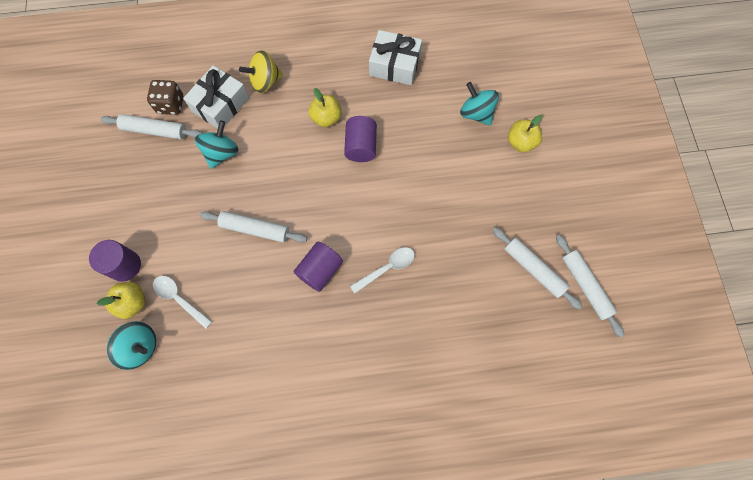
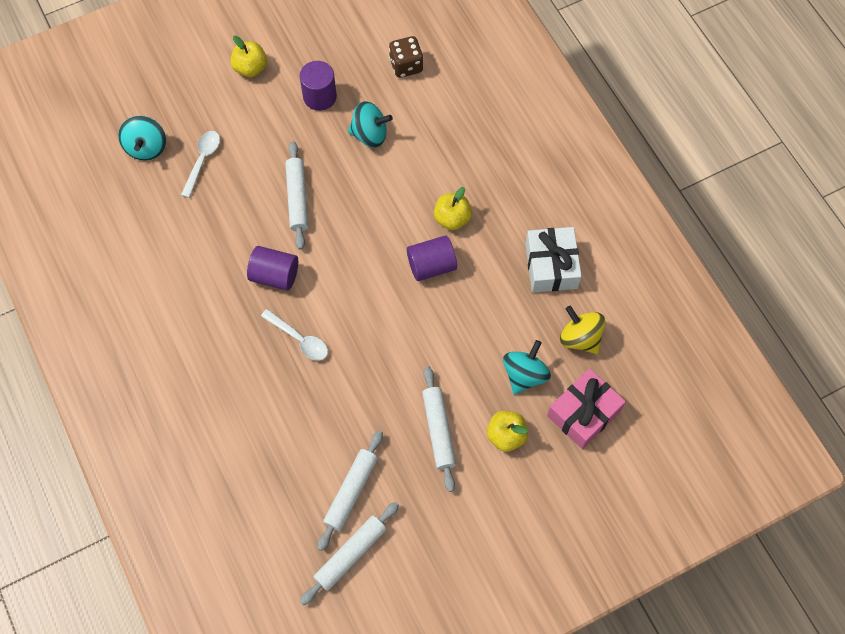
camera: 70 degrees right, 5 degrees down
(125, 266) = (219, 100): purple cylinder -> purple cylinder (320, 96)
(132, 302) = (186, 123): yellow apple -> yellow apple (250, 68)
(155, 130) = (371, 64): white rolling pin -> white rolling pin (439, 430)
(220, 105) = (425, 111): white gift -> none
(265, 81) = (472, 142): yellow spinning top -> yellow spinning top (580, 338)
(519, 86) = (584, 413): none -> pink gift

